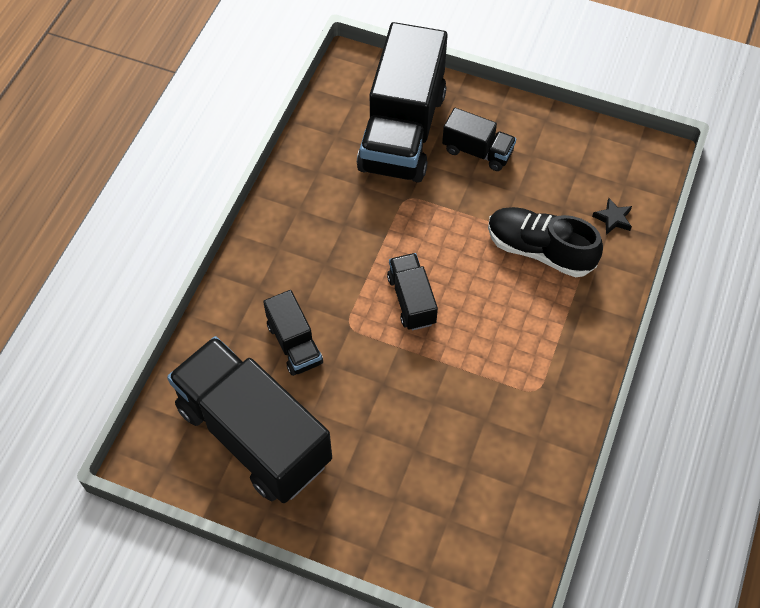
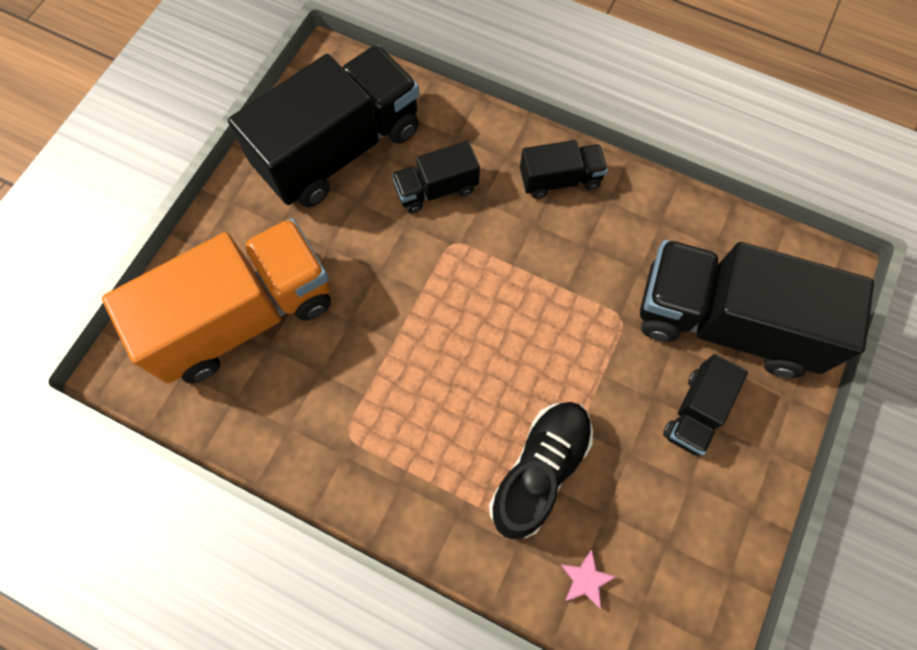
camera: 95 degrees right, 10 degrees up
(411, 300) = (479, 310): black truck -> black truck (559, 179)
(440, 494) = (244, 316): none -> orange truck
(613, 218) = (585, 579): black star -> pink star

